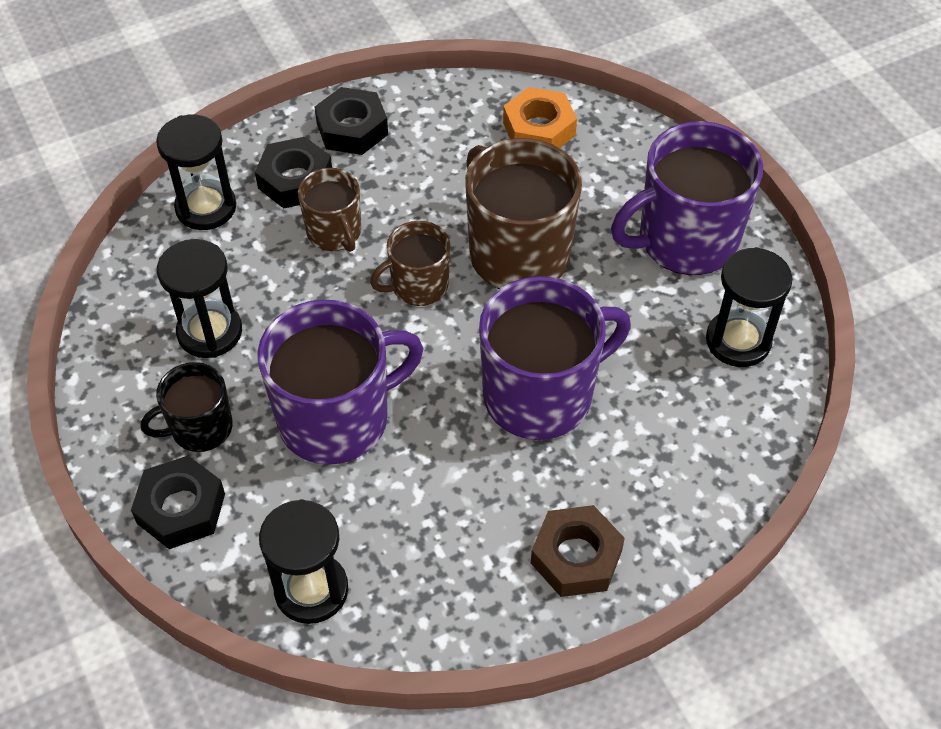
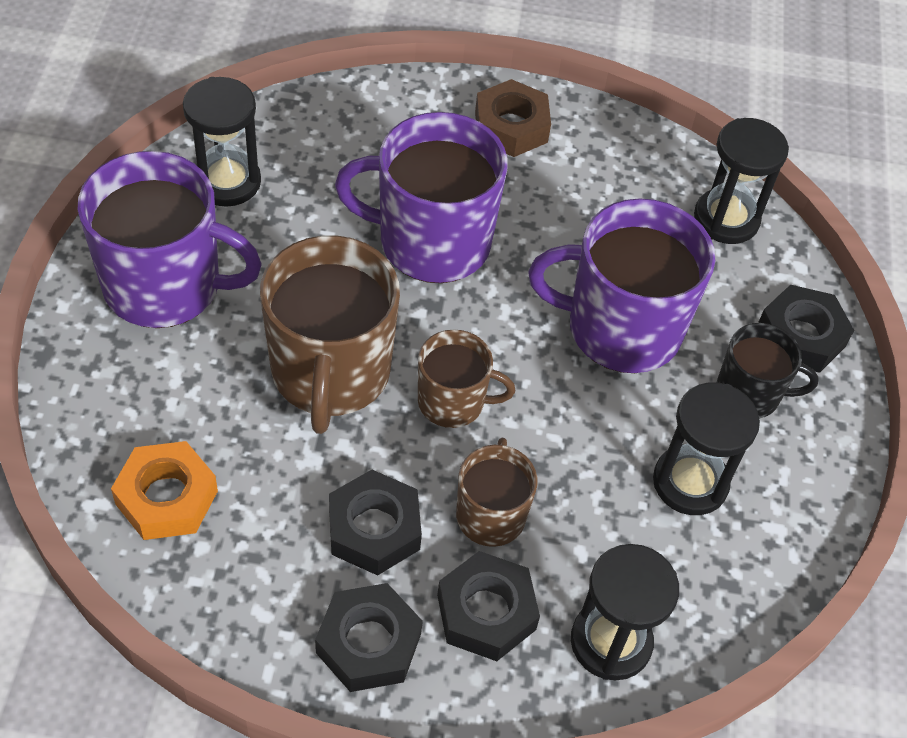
camera: 150 degrees left, 0 degrees up
(401, 183) = (374, 529): none -> black nut

